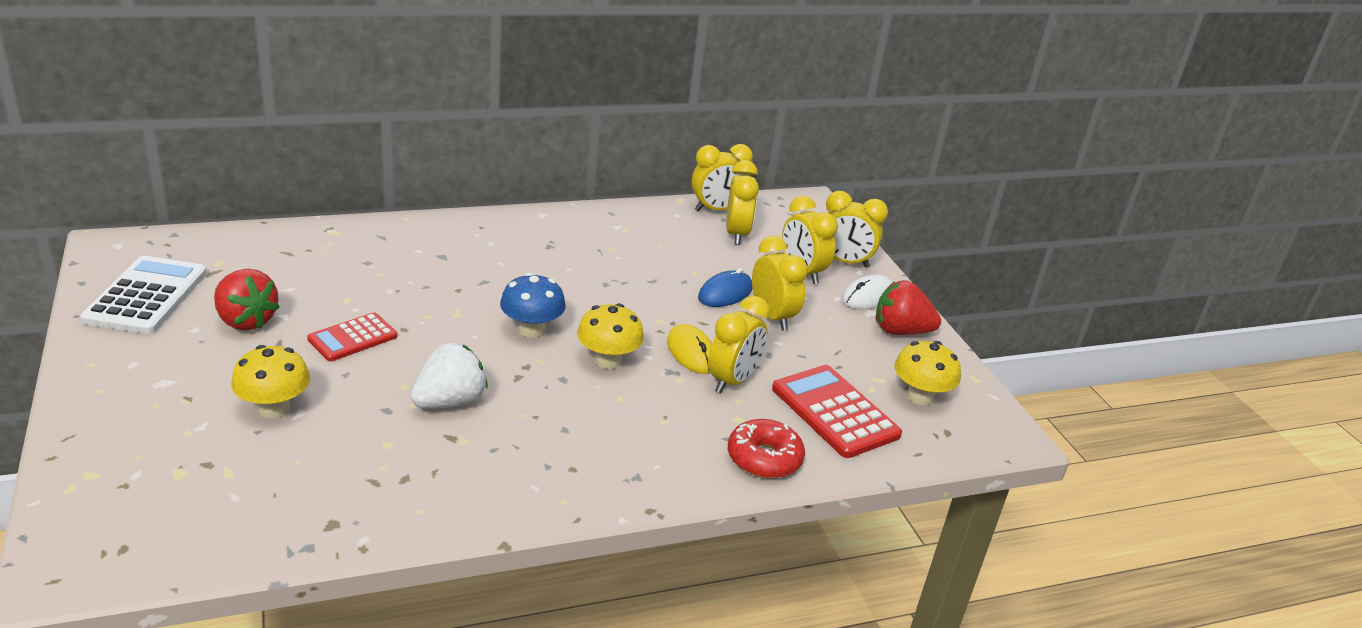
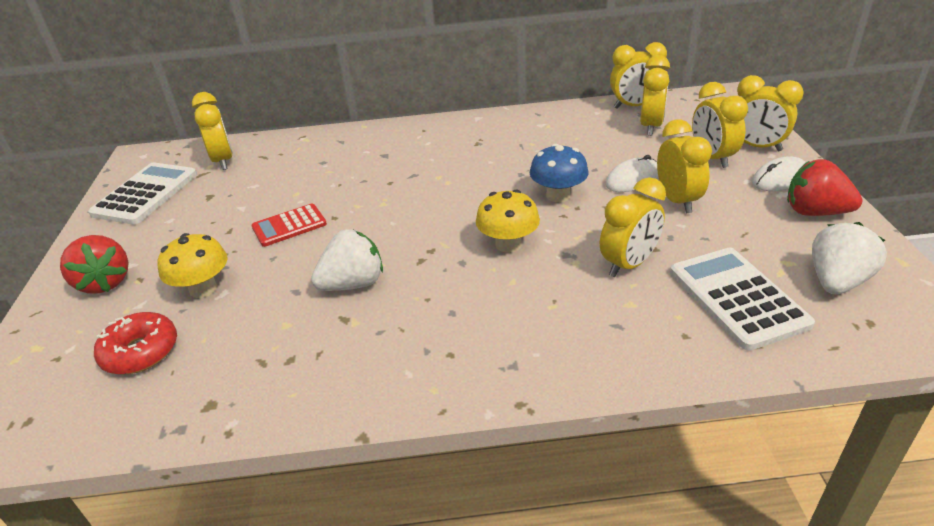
camera: 20 degrees right, 5 degrees up
(235, 256) = (223, 161): none -> yellow clock
(245, 321) = (210, 212): red strawberry -> red strawberry (105, 282)
(531, 330) = (444, 216): blue mushroom -> blue mushroom (558, 195)
(691, 353) = (591, 236): yellow mouse -> none
(725, 293) = (632, 179): blue mouse -> white mouse
(764, 458) = (653, 348): red donut -> red donut (140, 352)
(835, 412) = (737, 298): red calculator -> white calculator
(920, 396) = (837, 281): yellow mushroom -> white strawberry

